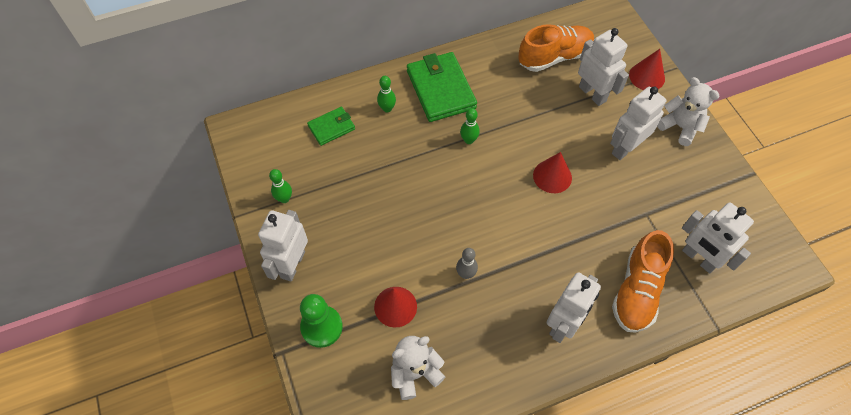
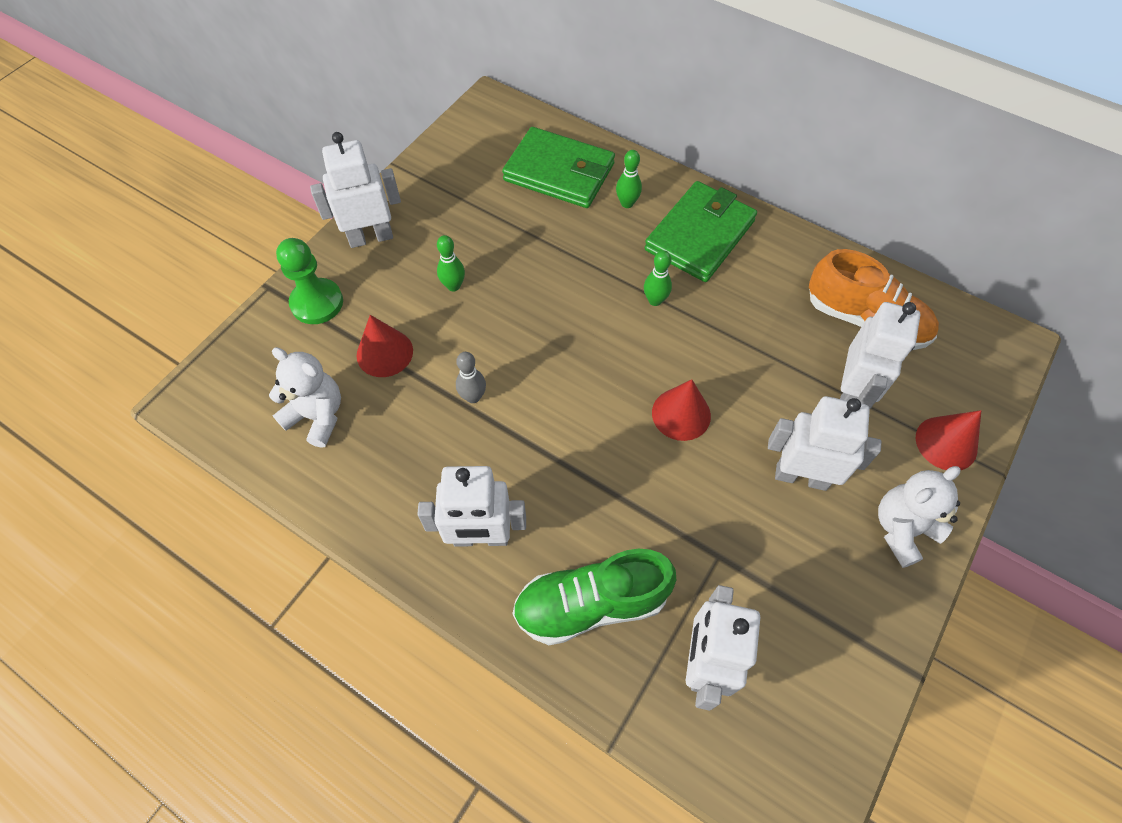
camera: 55 degrees right, 0 degrees up
(284, 199) = (441, 186): green bowling pin -> green bowling pin (453, 286)
(331, 127) = (559, 172): green wallet -> green wallet, size x1.81
(637, 291) = (591, 604): orange shoe -> green shoe
(680, 127) = (902, 529): white teddy bear -> white teddy bear turned 135 degrees counterclockwise

